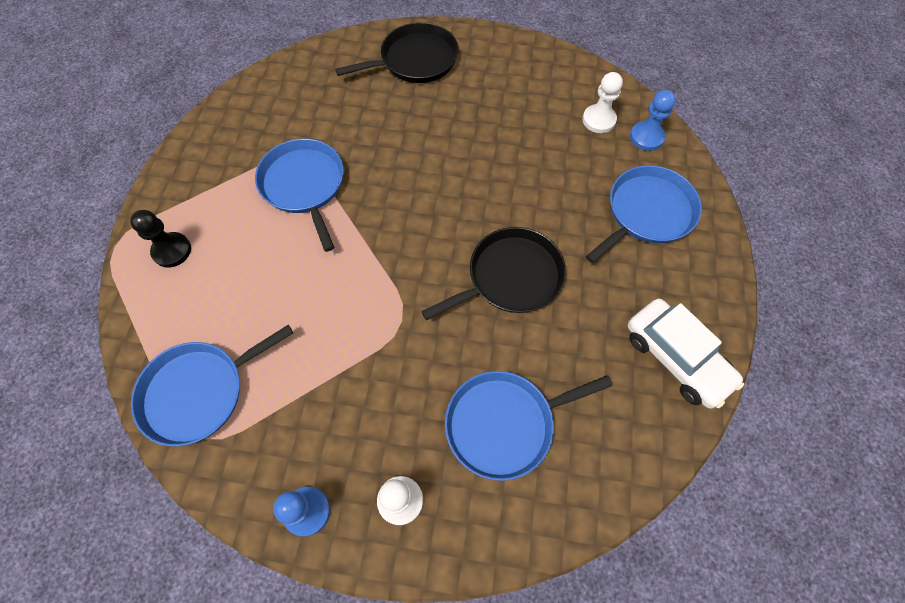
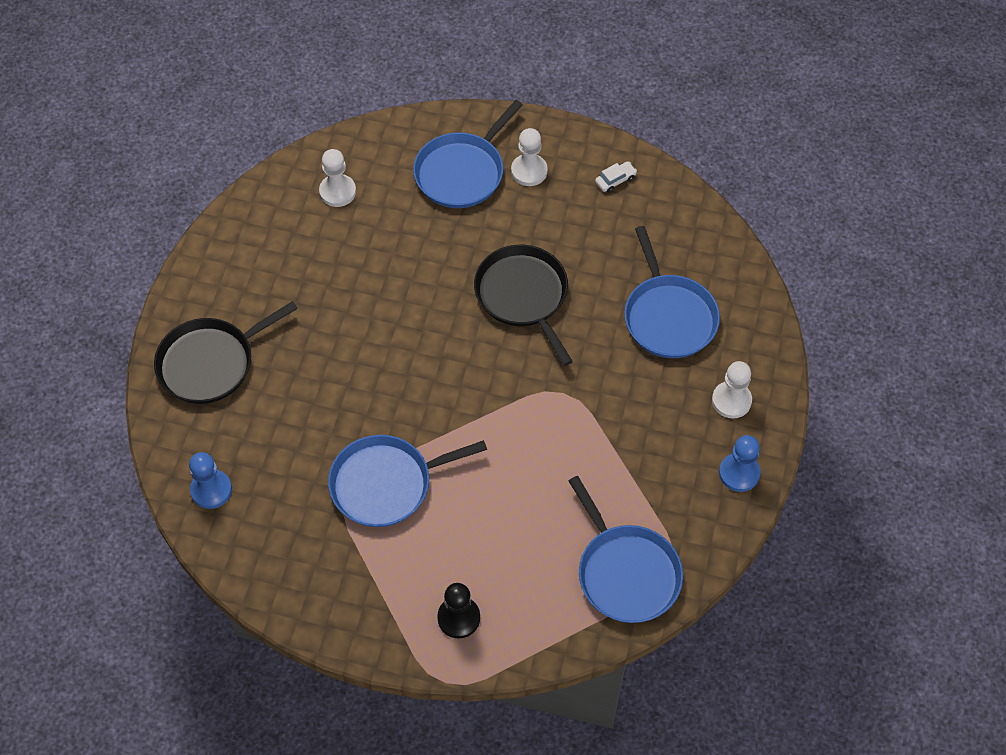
camera: 85 degrees left, 5 degrees down
(415, 60) = (211, 363): black pan -> black pan turned 105 degrees counterclockwise
(646, 137) = (368, 154): blue pawn -> blue pawn (211, 490)
(647, 213) = (462, 172): blue pan -> blue pan turned 105 degrees counterclockwise
(664, 271) = (529, 171): none -> white pawn
(676, 358) = (615, 180): white car -> white car, size x0.41

